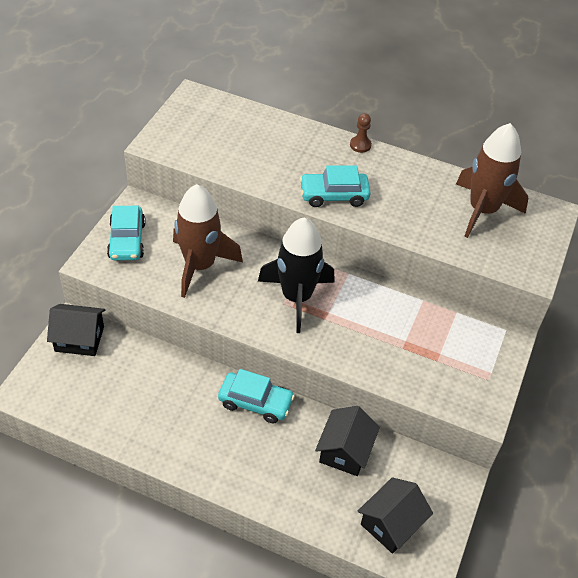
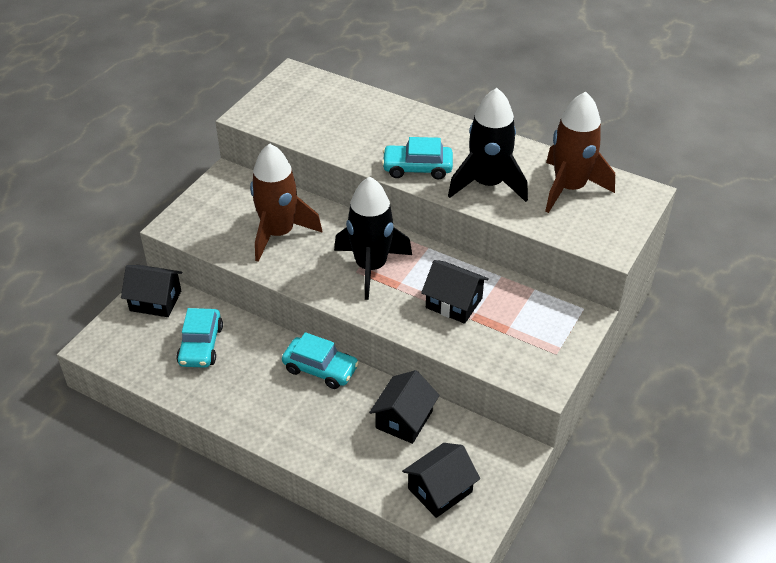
camera: 10 degrees right, 5 degrees down
(127, 240) = (211, 207): turquoise car -> turquoise car (201, 345)
(360, 145) = (453, 123): brown pawn -> none
(383, 331) = (454, 303): none -> black house
(404, 210) = (488, 184): none -> black rocket

